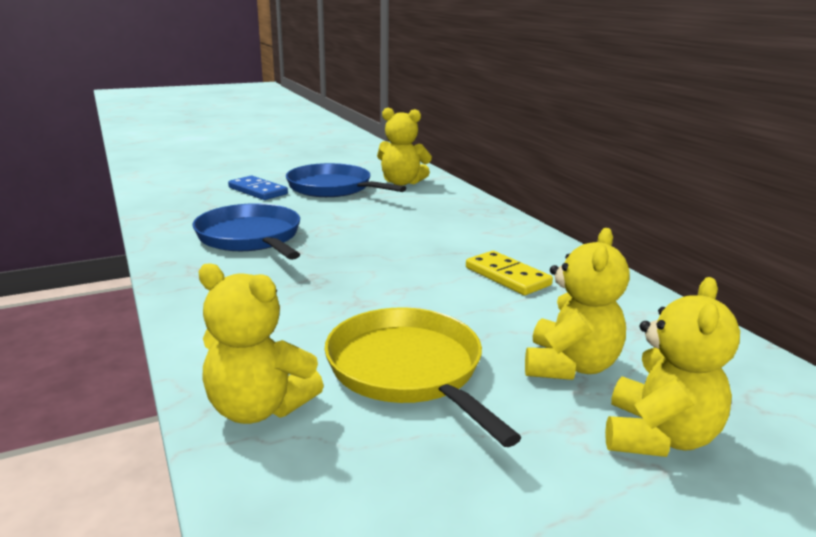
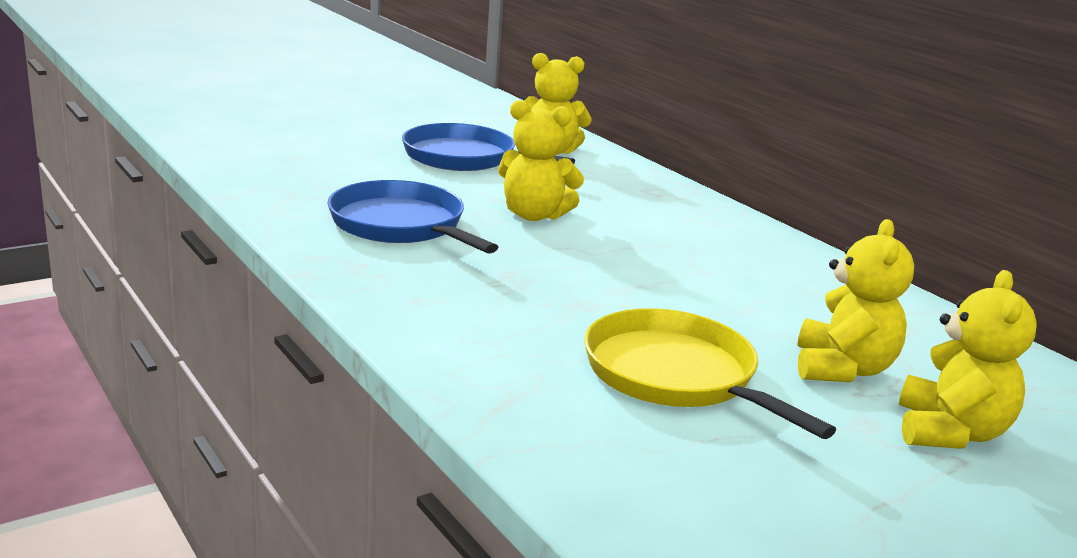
camera: 10 degrees left, 0 degrees up
(257, 191) = (366, 161): blue domino -> none
(259, 408) = (539, 416): yellow teddy bear -> yellow teddy bear (534, 215)
(507, 276) = (736, 273): yellow domino -> none

